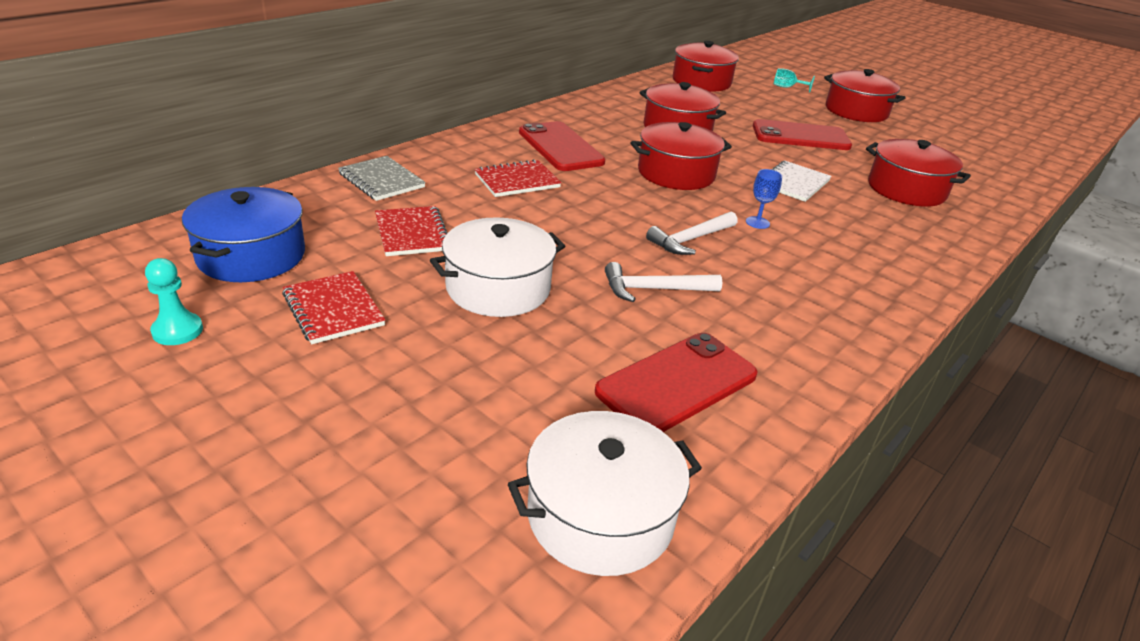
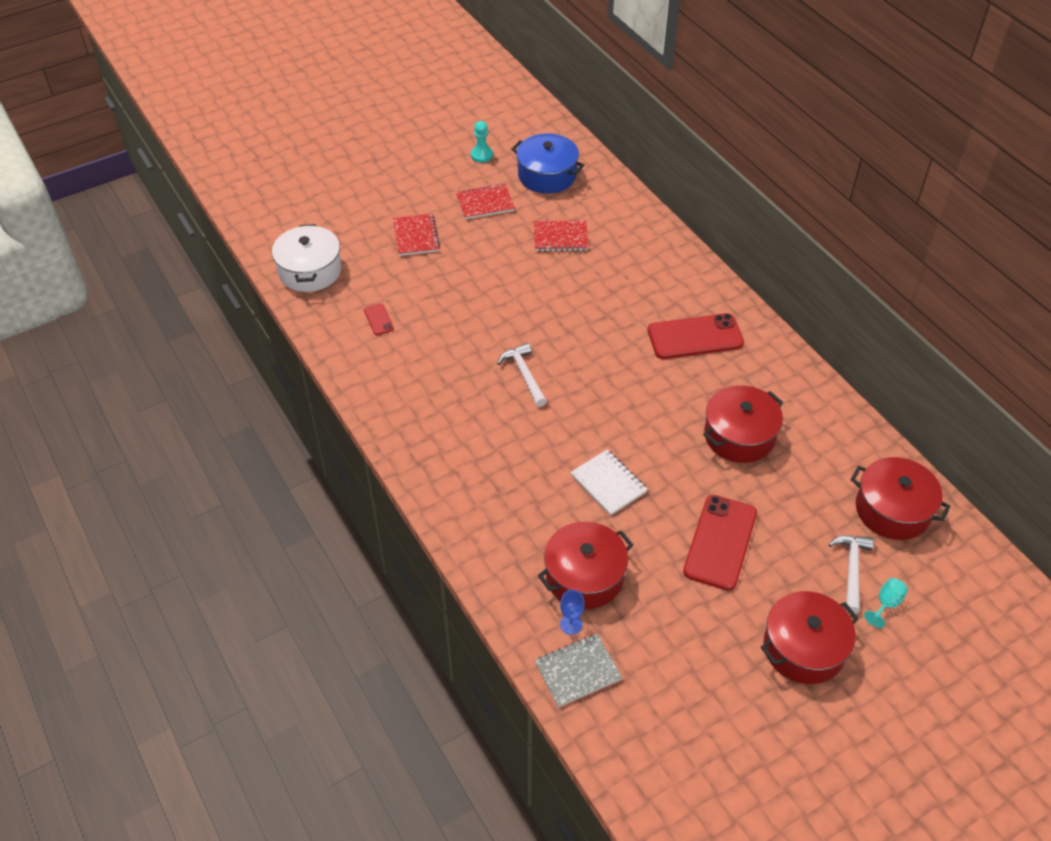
camera: 110 degrees right, 15 degrees up
(381, 180) = (638, 229): grey notebook -> grey notebook (577, 671)
(498, 288) = (488, 266): white pot -> none
(517, 181) = (631, 298): red notebook -> red notebook (416, 236)
(654, 289) = (467, 336): white hammer -> white hammer (851, 570)
(676, 173) = (636, 401): red pot -> none
(677, 383) = (378, 319): red phone -> red phone, size x0.45
(757, 222) = (542, 426): blue goblet -> blue goblet (571, 624)

